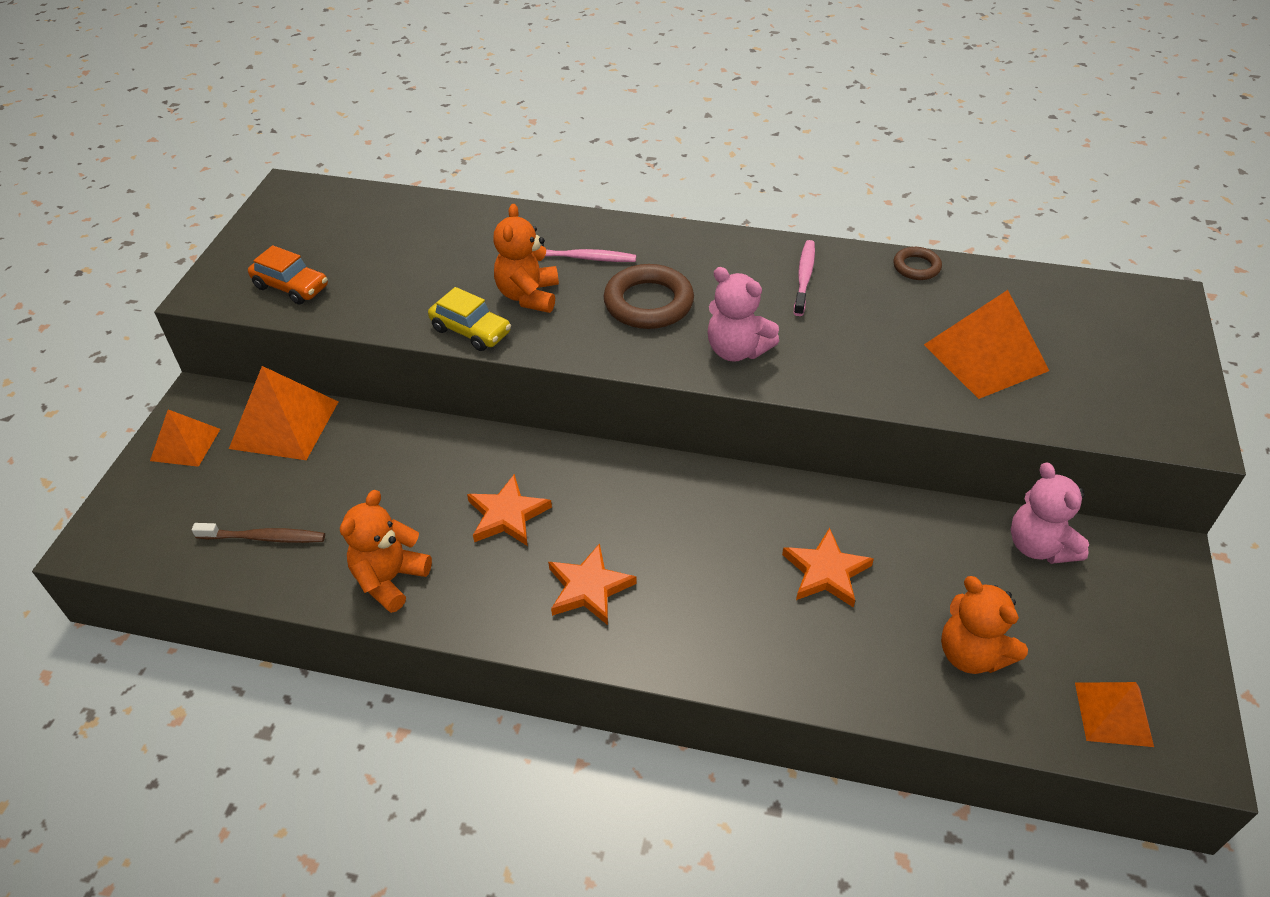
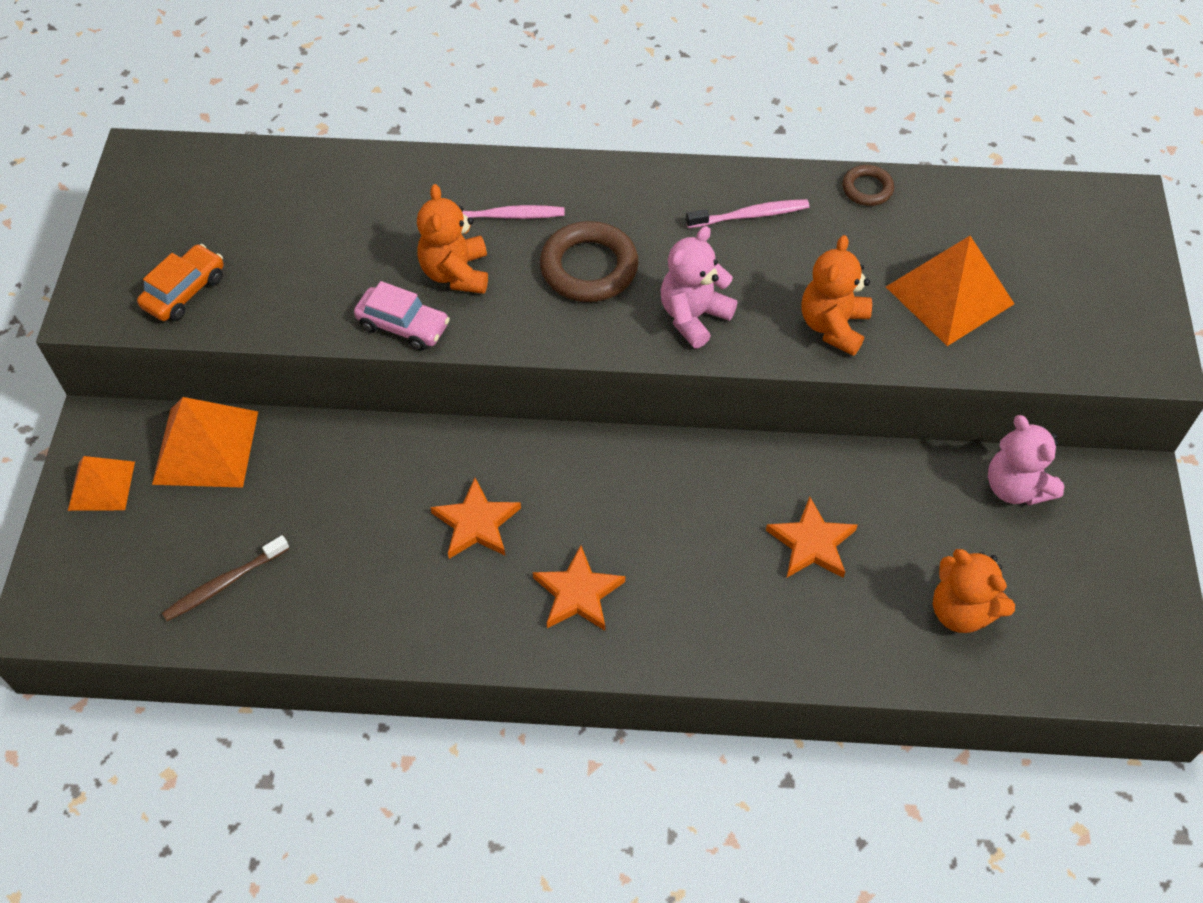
camera: 10 degrees left, 10 degrees up
(264, 538) = (224, 584): brown toothbrush -> brown toothbrush turned 150 degrees clockwise
(291, 287) = (185, 291): orange car -> orange car turned 75 degrees counterclockwise
(390, 579) = (371, 612): orange teddy bear -> orange teddy bear (833, 326)
(471, 331) = (403, 326): yellow car -> pink car
(737, 350) = (693, 316): pink teddy bear -> pink teddy bear turned 105 degrees clockwise
(804, 277) = (750, 215): pink toothbrush -> pink toothbrush turned 75 degrees clockwise
(1113, 714) = (1096, 652): orange pyramid -> none

